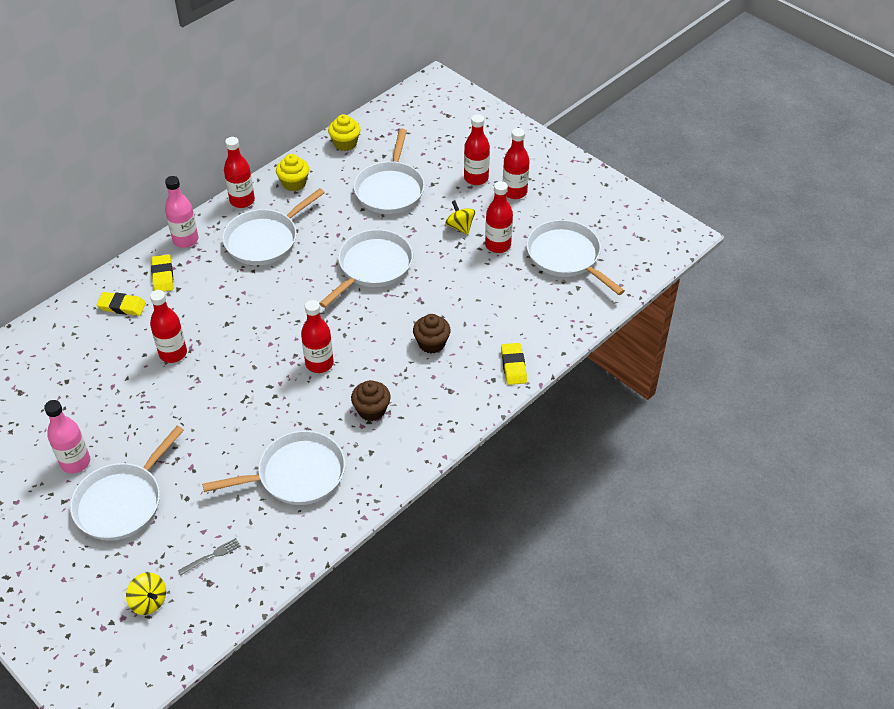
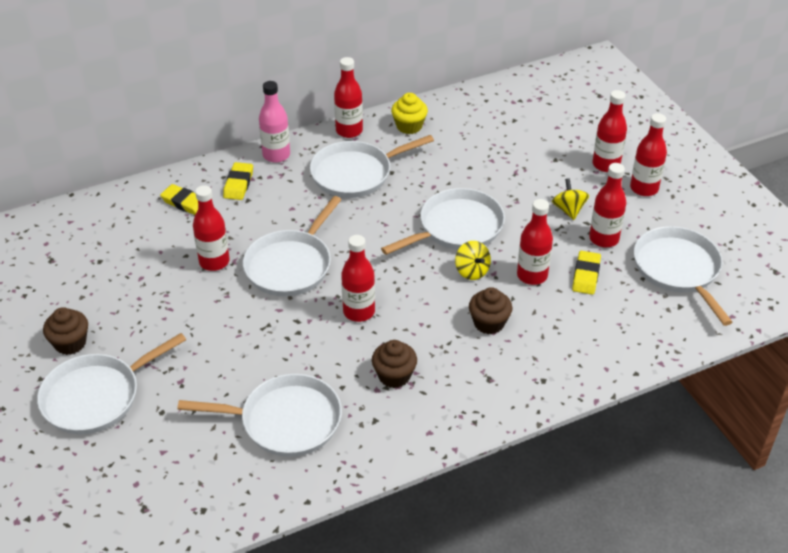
camera: 20 degrees right, 5 degrees down
(75, 462) = (70, 343): pink bottle -> brown cupcake
(149, 601) = (74, 509): yellow spinning top -> yellow spinning top (472, 271)
(211, 556) = (158, 481): grey fork -> none
(345, 143) = (478, 99): yellow cupcake -> none
(390, 189) = (507, 155): white pan -> white pan (290, 265)
(451, 293) = (532, 275): none -> red bottle
(513, 366) = (572, 372): yellow eraser -> yellow eraser (586, 275)

